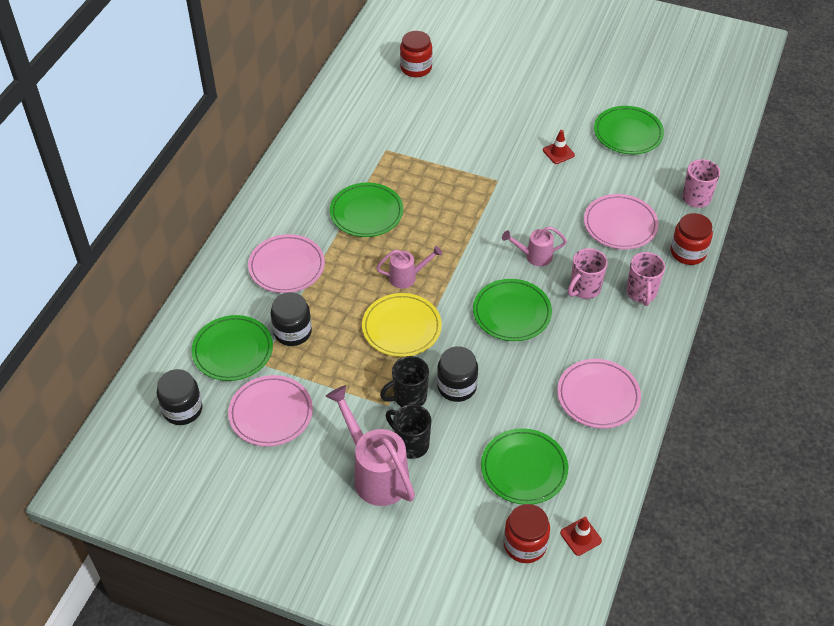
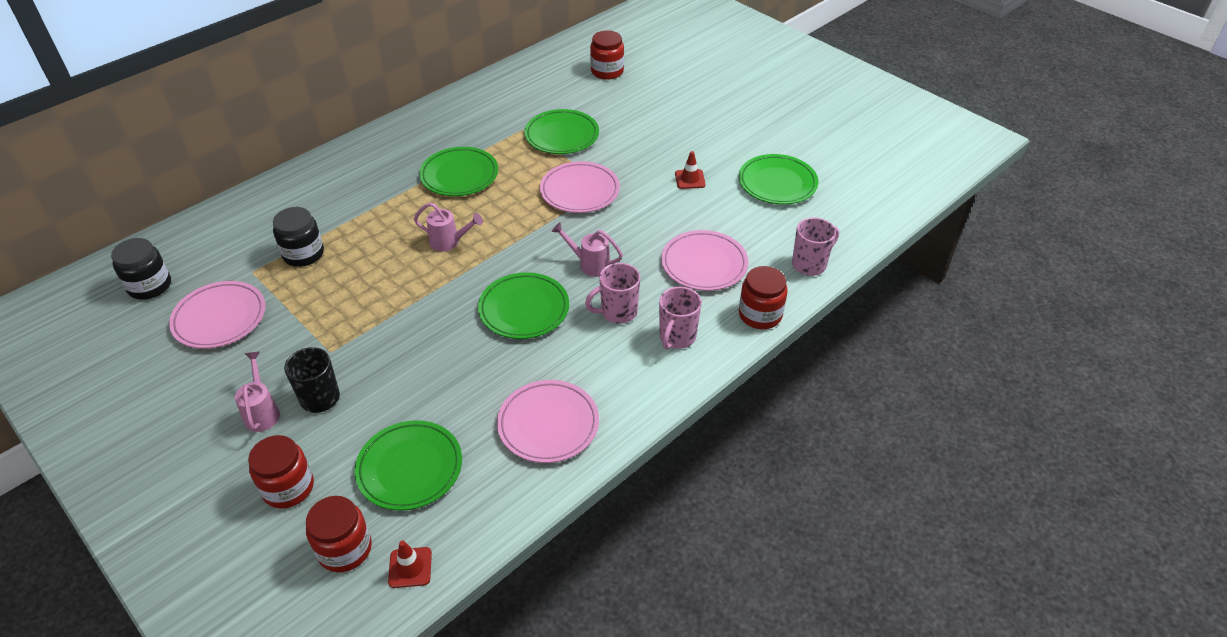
camera: 25 degrees right, 5 degrees down
(233, 351) = (238, 251): green plate -> green plate (562, 135)
(287, 267) = (348, 197): pink plate -> pink plate (580, 191)
(375, 474) = (262, 412): pink watering can -> pink watering can, size x0.55
(401, 328) = (405, 285): yellow plate -> none
(409, 397) = (356, 351): black mug -> none
(446, 520) = (288, 487): none -> red jar
(457, 386) = (411, 359): black jar -> none

